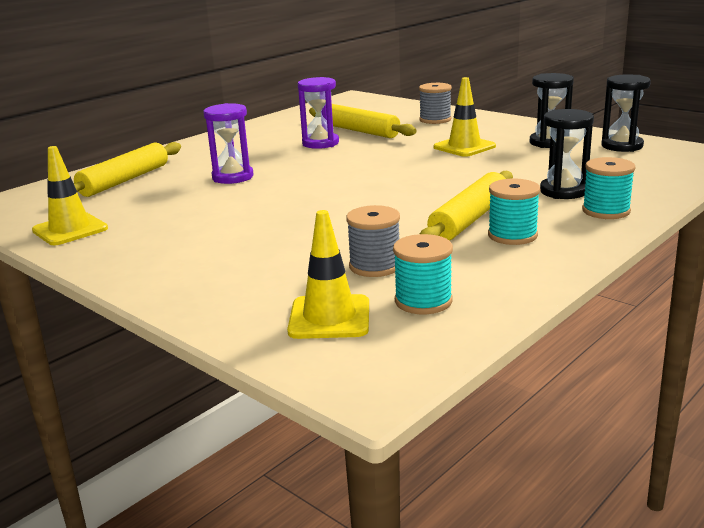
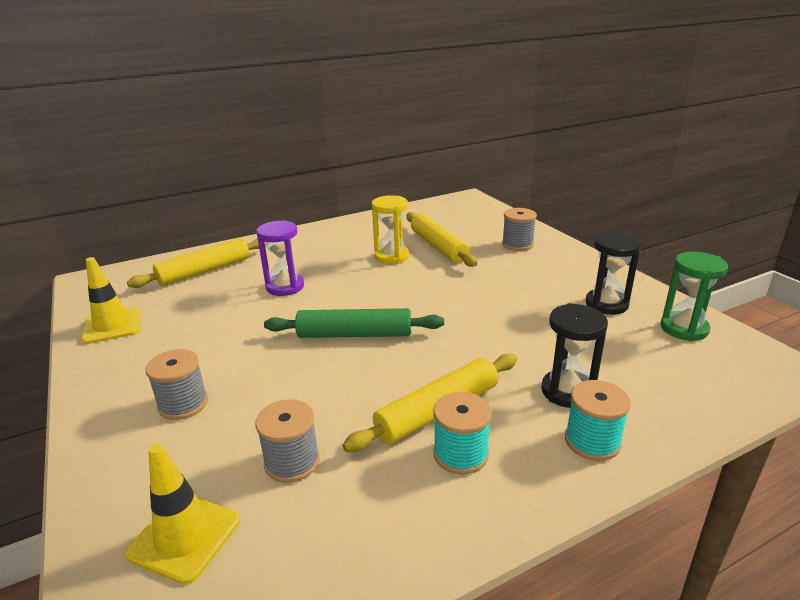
camera: 20 degrees right, 5 degrees up
(225, 258) = (183, 404): none -> grey spool
(320, 143) = (391, 257): purple hourglass -> yellow hourglass
(343, 193) = (354, 334): none -> green rolling pin
(423, 301) = (288, 543): turquoise spool -> none
(464, 147) = (516, 291): yellow traffic cone -> none
(622, 146) = (684, 328): black hourglass -> green hourglass

